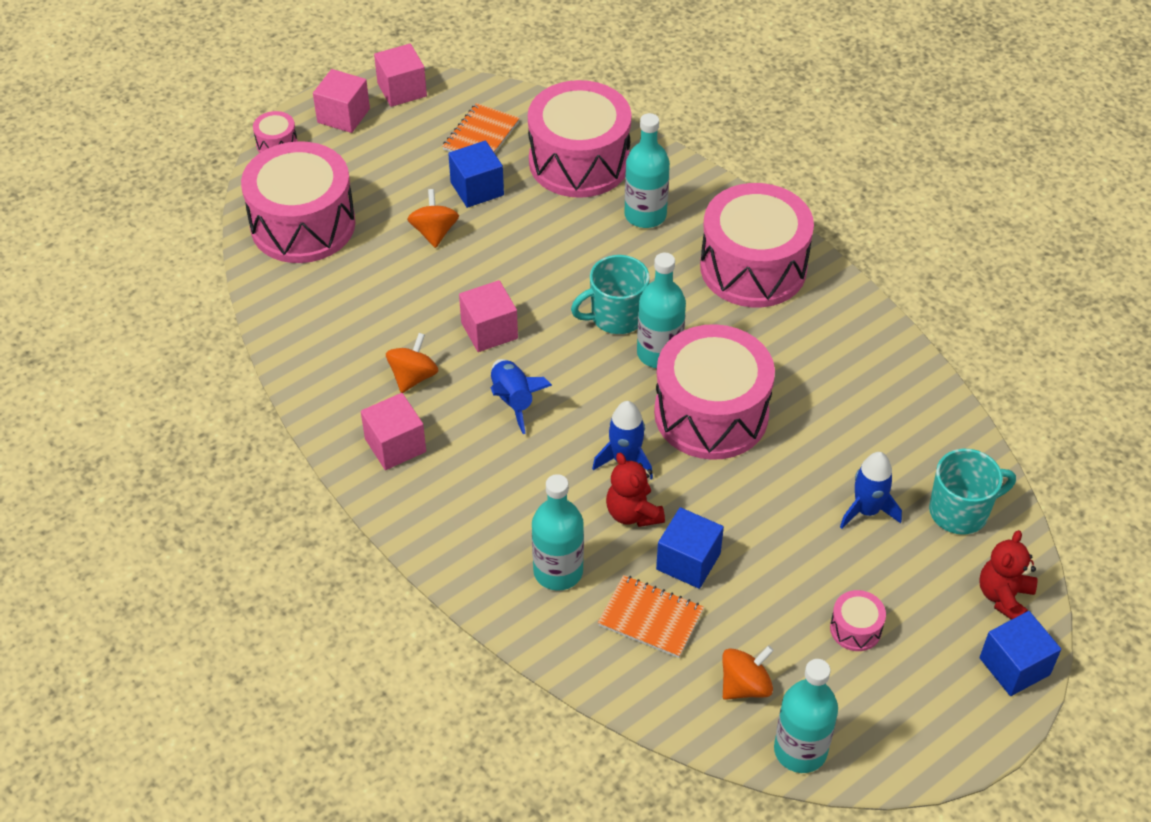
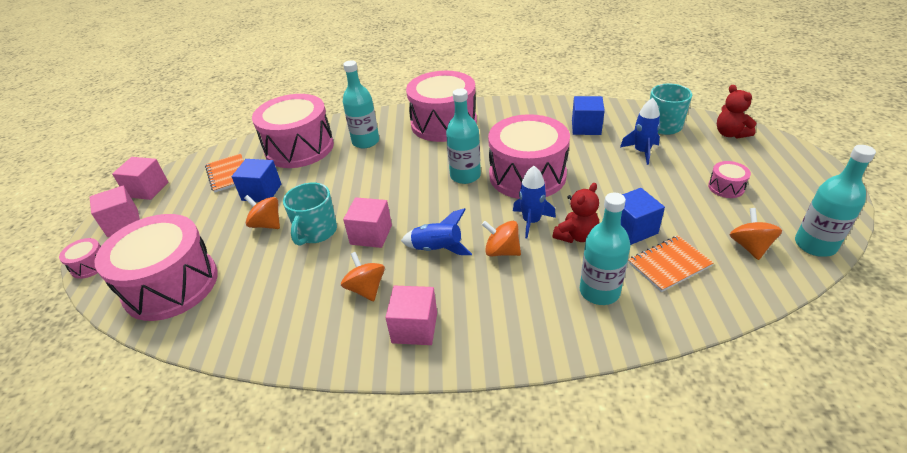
camera: 50 degrees left, 10 degrees down
(554, 458) = (502, 251): none -> orange spinning top
(616, 316) = (421, 180): turquoise mug -> turquoise mug (316, 232)
(633, 513) = (576, 236): red teddy bear -> red teddy bear turned 60 degrees counterclockwise
(1014, 666) = (781, 148): blue cube -> blue cube (586, 127)

